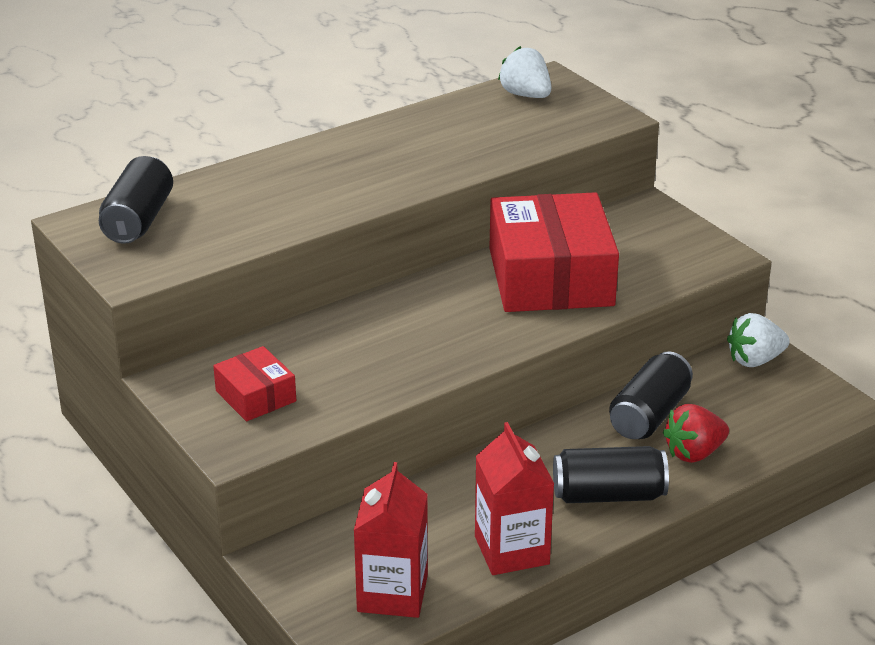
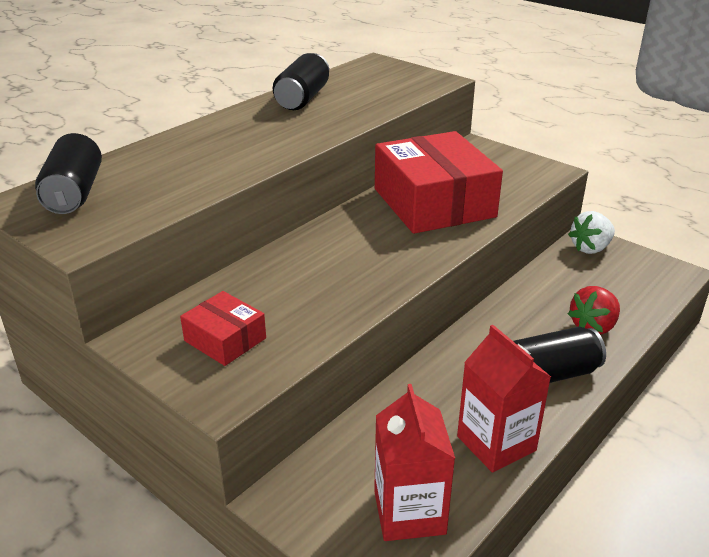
camera: 15 degrees left, 0 degrees up
(526, 95) = (366, 73): white strawberry -> none
(649, 415) = (540, 302): black can -> black can (302, 98)

